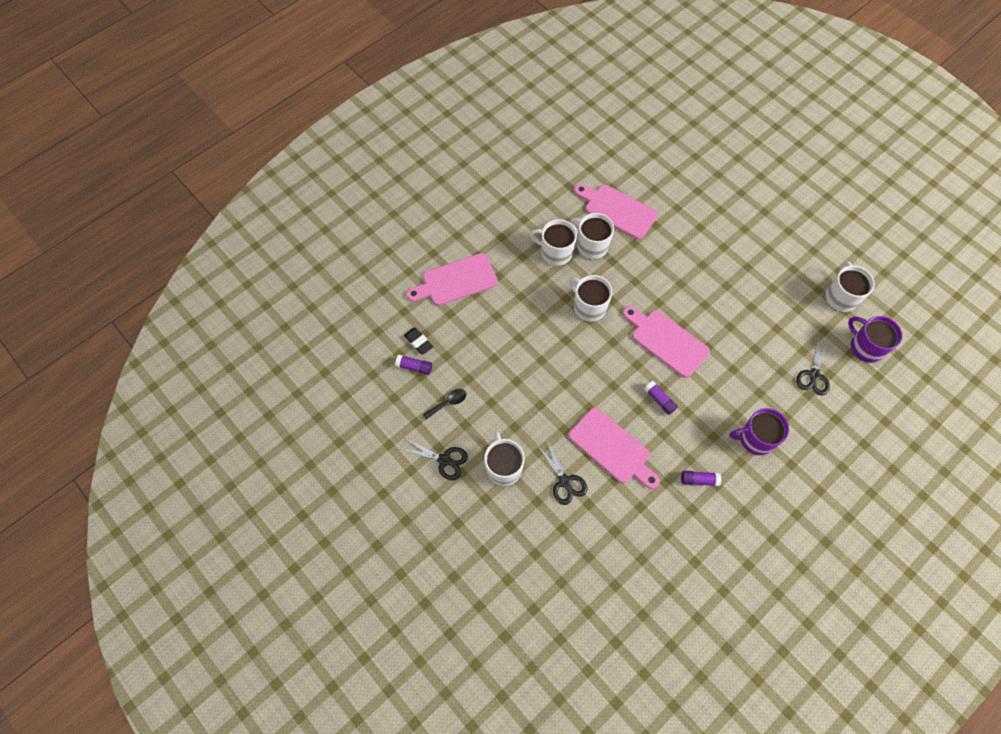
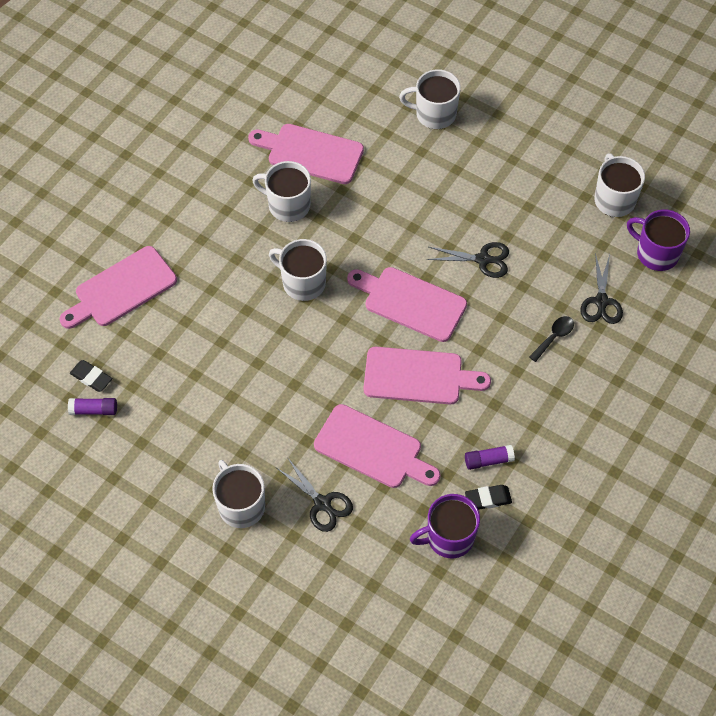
camera: 15 degrees left, 5 degrees down
(444, 460) = (162, 515): black scissors -> black scissors (483, 259)
(448, 403) = (149, 444): black spoon -> black spoon (554, 337)
(555, 252) = (243, 224): white mug -> white mug (434, 114)
(659, 400) = (418, 376): purple glue stick -> pink cutting board
(692, 510) = (488, 499): none -> black eraser
(755, 439) = (546, 395): purple mug -> purple mug (449, 537)

